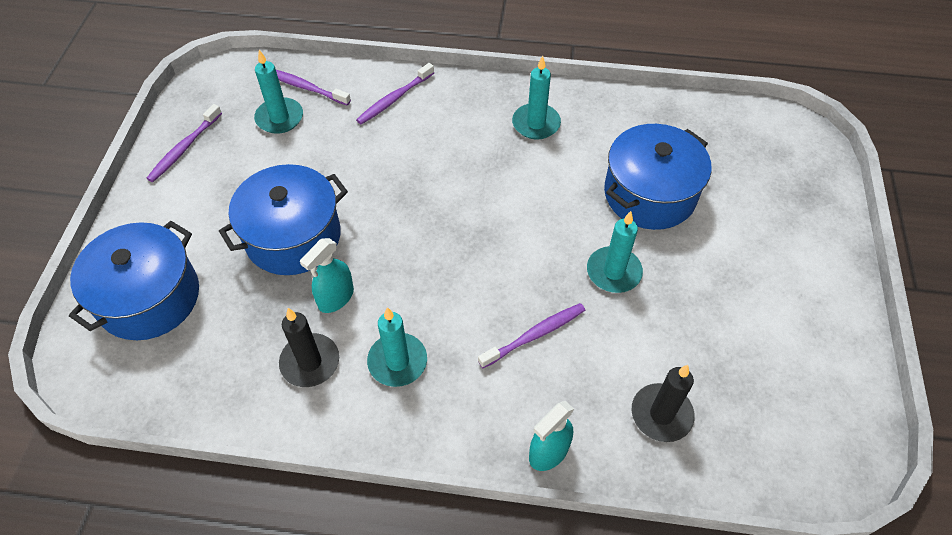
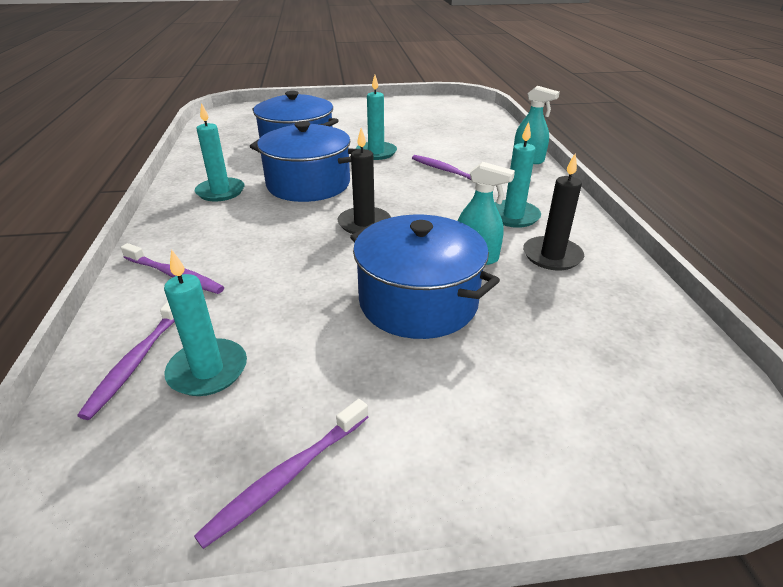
camera: 105 degrees left, 20 degrees down
(149, 297) = (582, 401): blue pot -> blue pot (308, 184)
(184, 148) = (287, 476): purple toothbrush -> purple toothbrush turned 120 degrees clockwise
(661, 414) = (473, 135): black candle -> black candle (364, 223)

